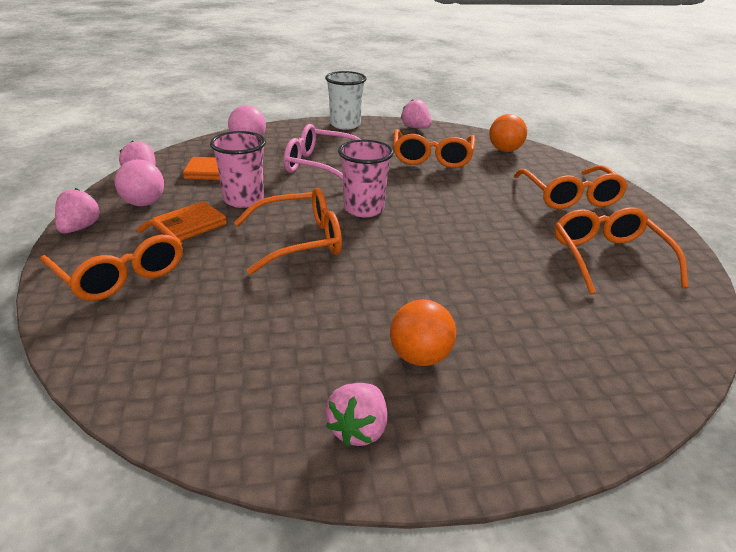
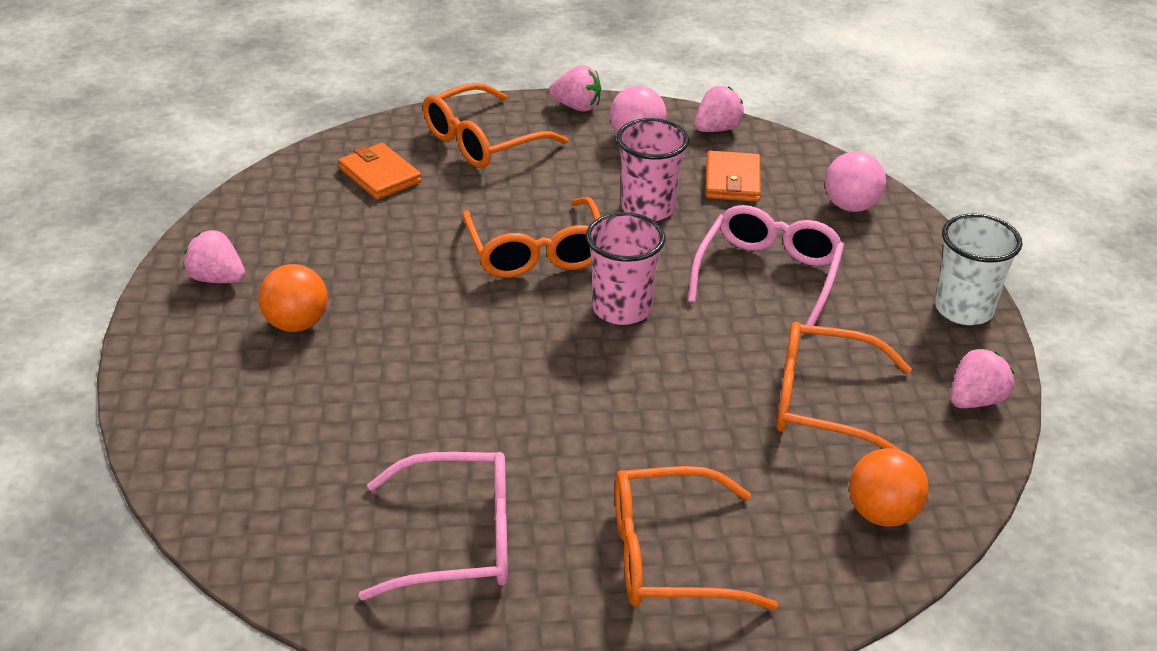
camera: 95 degrees right, 5 degrees up
(190, 225) = (579, 174): orange wallet -> orange wallet (379, 175)
(608, 258) = (458, 540): orange glasses -> pink glasses

